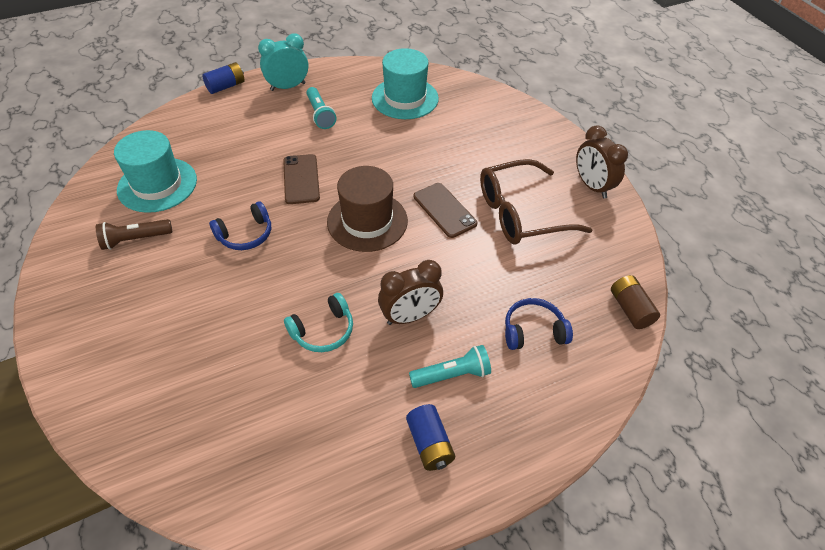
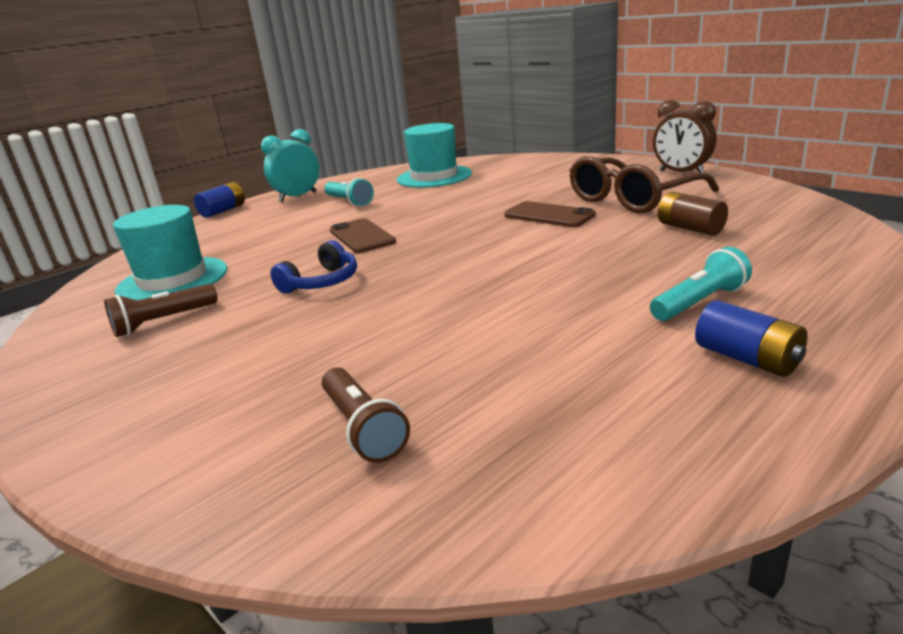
camera: 15 degrees left, 25 degrees down
(197, 405) = (363, 428): none -> brown flashlight
(323, 331) = (494, 317): turquoise headphones -> none
(367, 221) = (468, 240): brown hat -> none
(410, 316) = (593, 280): brown clock -> none
(533, 331) = (748, 252): blue headphones -> none
(630, 309) = (826, 216): brown battery -> brown battery (690, 228)

